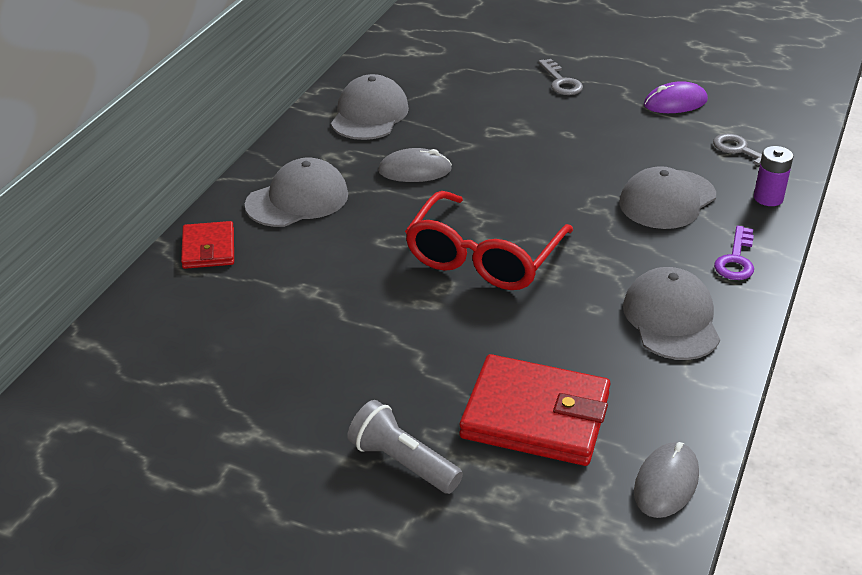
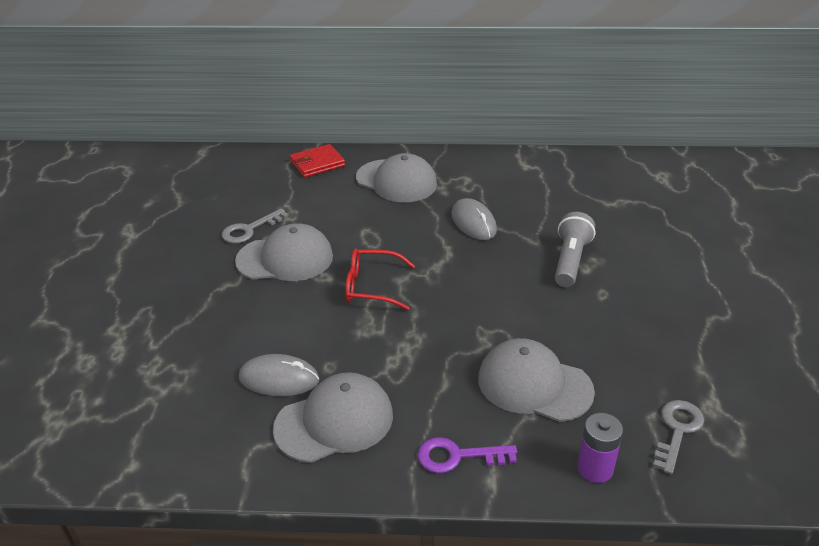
camera: 70 degrees right, 0 degrees up
(369, 114) = (538, 181): grey cap -> grey cap (285, 259)
(402, 463) = (112, 305): grey flashlight -> grey flashlight (570, 261)
(483, 257) = (371, 286): red glasses -> red glasses, size x0.58
(535, 416) = (176, 360): red wallet -> none
(561, 82) = (695, 269): grey key -> grey key (249, 230)
(666, 483) = (106, 456): grey mouse -> grey mouse (279, 379)
(675, 103) = (733, 358): purple mouse -> none

